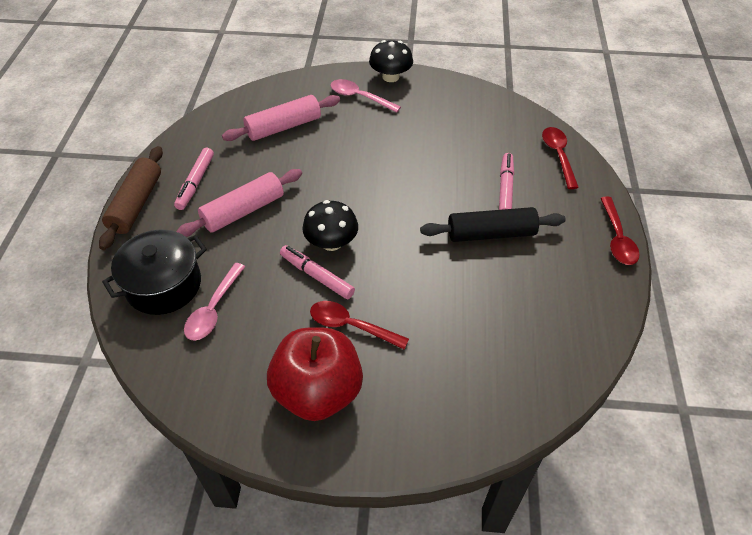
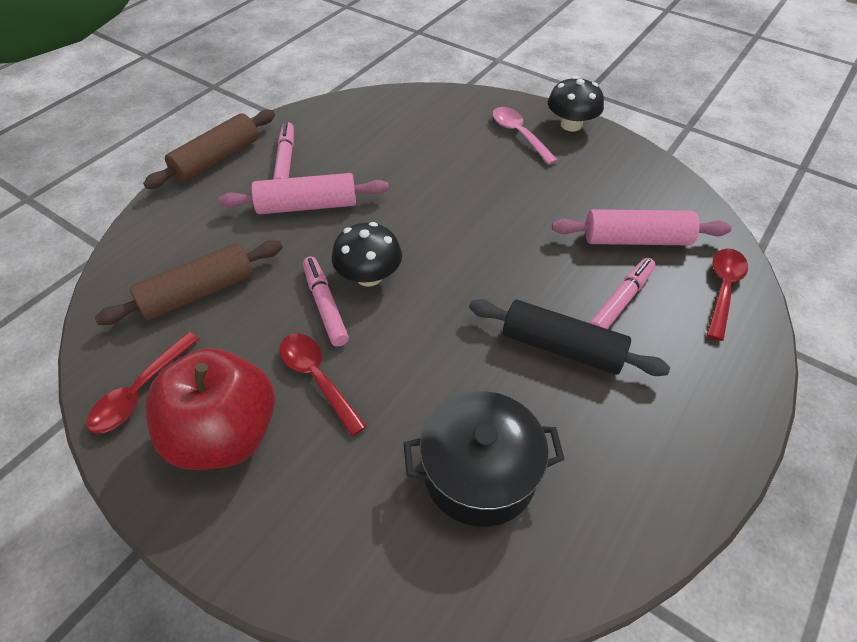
camera: 30 degrees right, 0 degrees up
(164, 285) = (175, 247): black pot -> black pot (479, 473)
(196, 183) = (285, 160): pink marker -> pink marker turned 135 degrees clockwise
(213, 309) = (199, 293): pink spoon -> brown rolling pin
(283, 127) = (414, 137): pink rolling pin -> pink rolling pin (636, 239)
(617, 238) = (736, 432): red spoon -> red spoon (140, 392)

